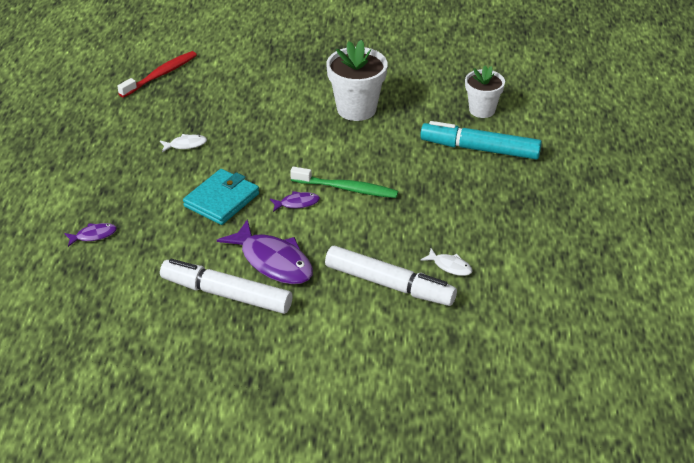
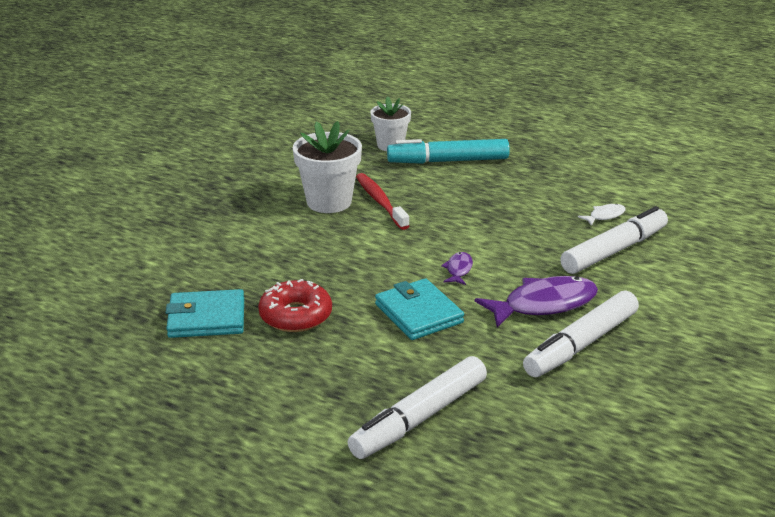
camera: 65 degrees left, 10 degrees down
(93, 235) = (419, 418): purple fish -> white marker
(160, 75) = (134, 304): red toothbrush -> red toothbrush (380, 202)
(161, 109) = (206, 318): none -> turquoise wallet
(185, 145) = (295, 315): white fish -> red donut
(346, 188) = (455, 237): green toothbrush -> none
(480, 149) = (448, 161): turquoise marker -> turquoise marker turned 45 degrees clockwise

